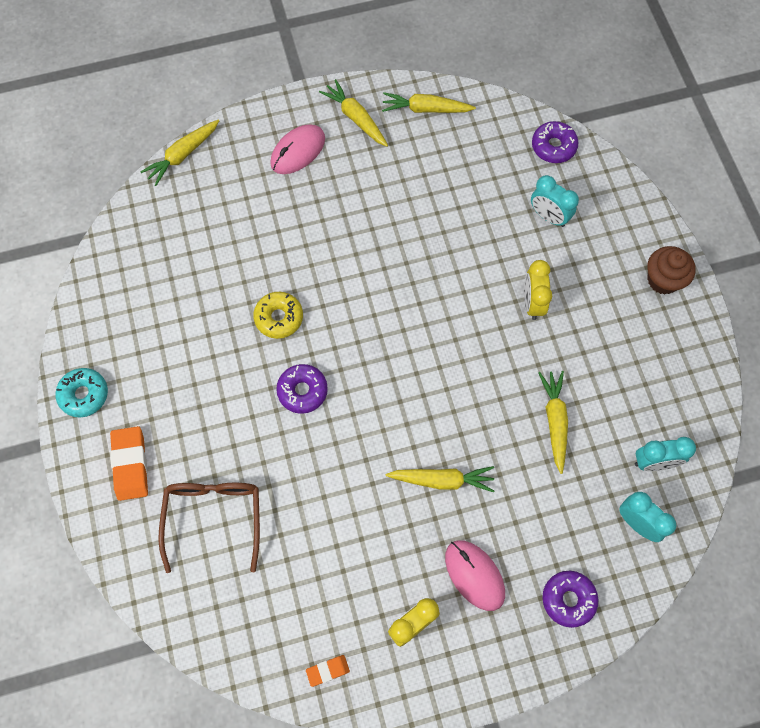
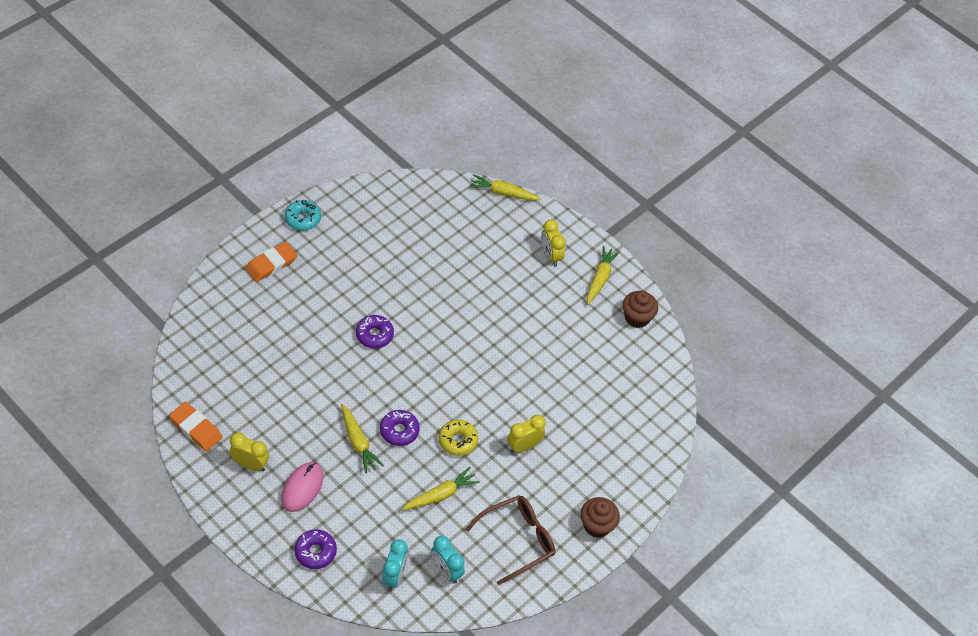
camera: 55 degrees right, 15 degrees down
(214, 517) = (261, 324): brown glasses -> brown glasses (517, 540)
(279, 318) = (418, 299): yellow donut -> yellow donut (458, 441)
(298, 151) = (550, 256): pink mouse -> yellow clock
(328, 670) = (196, 429): orange eraser -> orange eraser, size x1.83
(425, 109) = (637, 318): yellow carrot -> brown cupcake
(548, 216) = (600, 430): turquoise clock -> none
(553, 146) = (662, 411): purple donut -> purple donut (399, 431)

